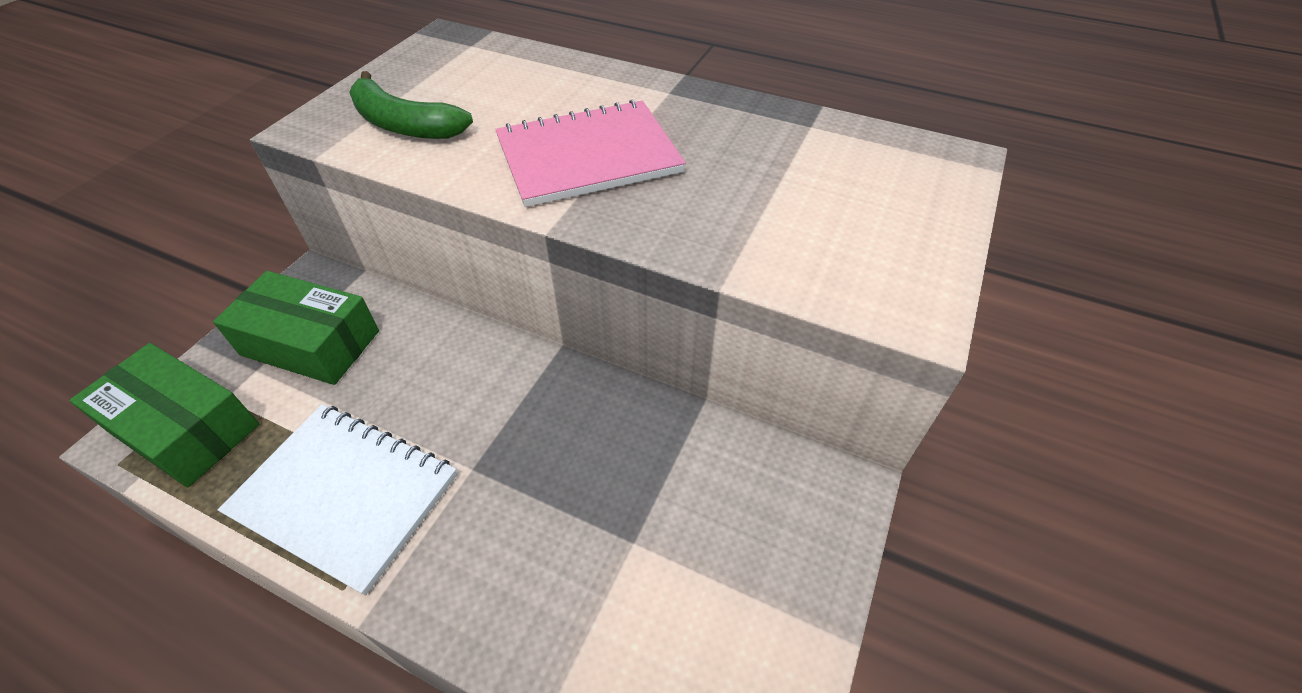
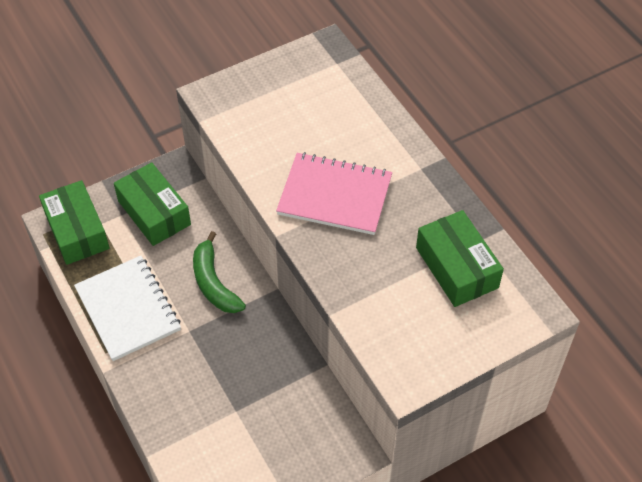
camera: 35 degrees right, 5 degrees up
(404, 124) = (257, 118): green banana -> green banana (214, 283)
(819, 160) = (456, 267): none -> green box

